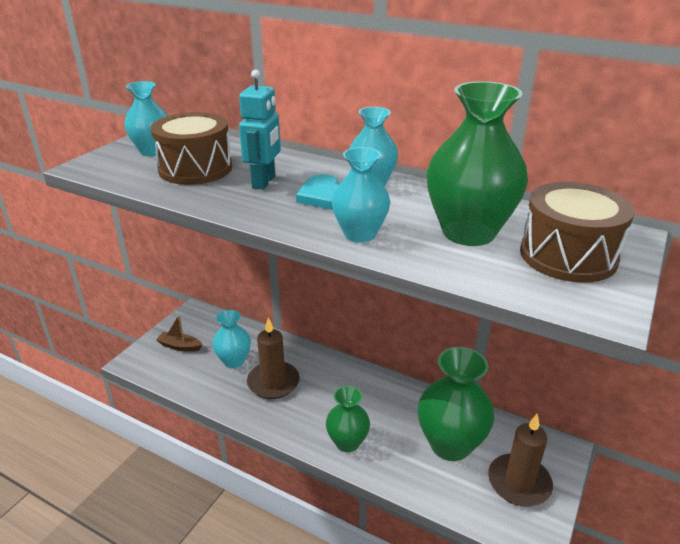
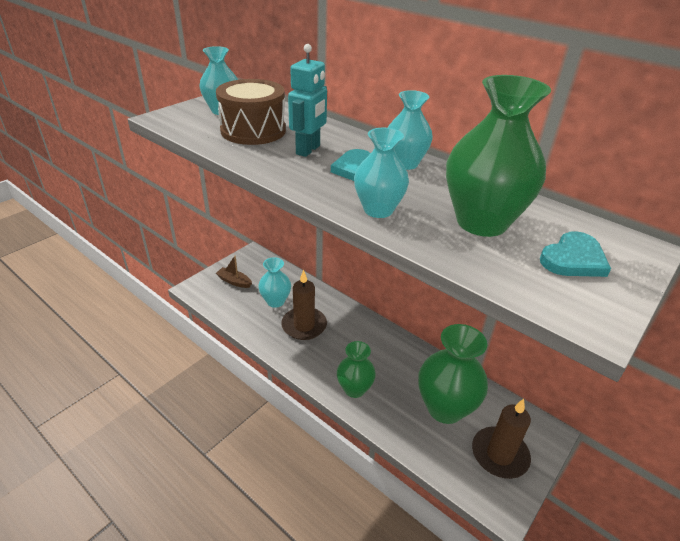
camera: 10 degrees right, 5 degrees up
(568, 256) = (573, 259): brown drum -> turquoise heart

